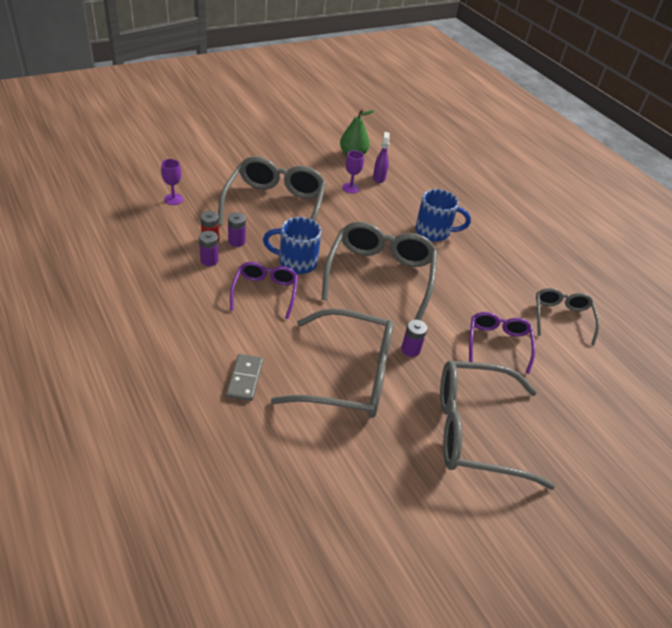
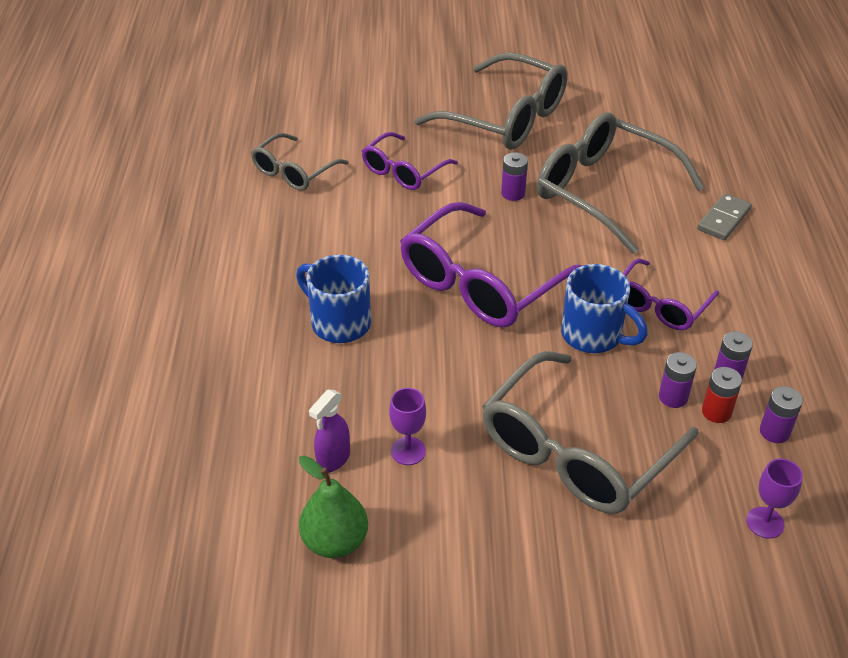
camera: 145 degrees left, 0 degrees up
(175, 238) = (774, 432): none -> purple battery
(380, 275) = (481, 283): grey glasses -> purple glasses

